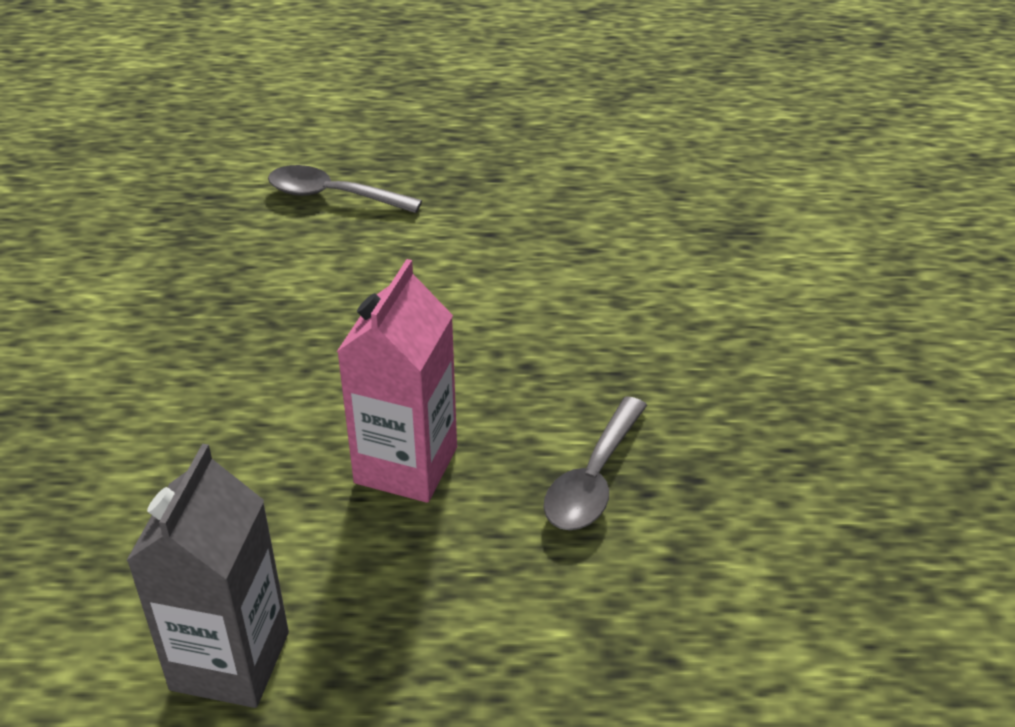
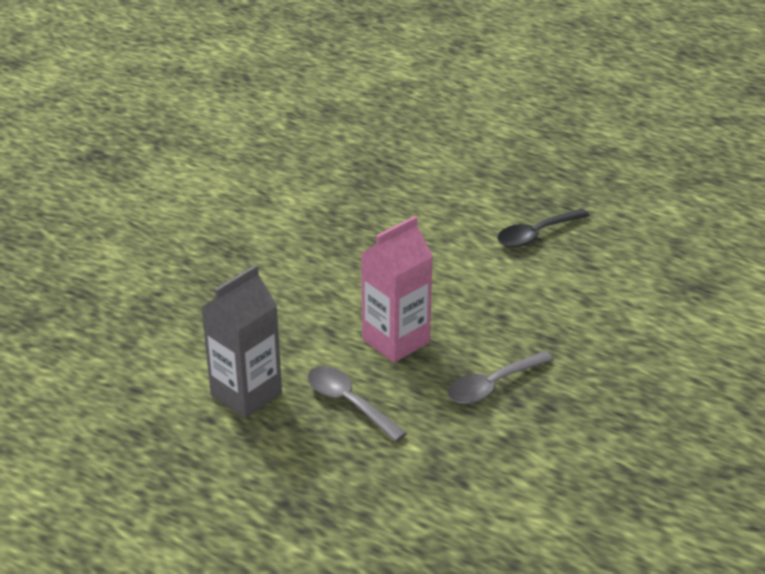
camera: 30 degrees right, 5 degrees down
(333, 195) = (461, 186): grey spoon -> grey spoon (349, 403)
(484, 230) = (536, 234): none -> black spoon

